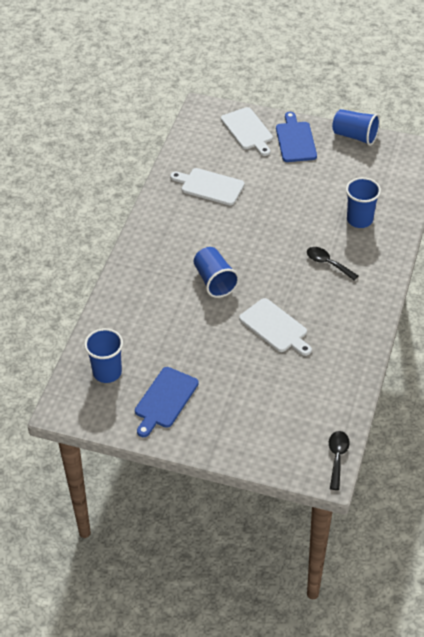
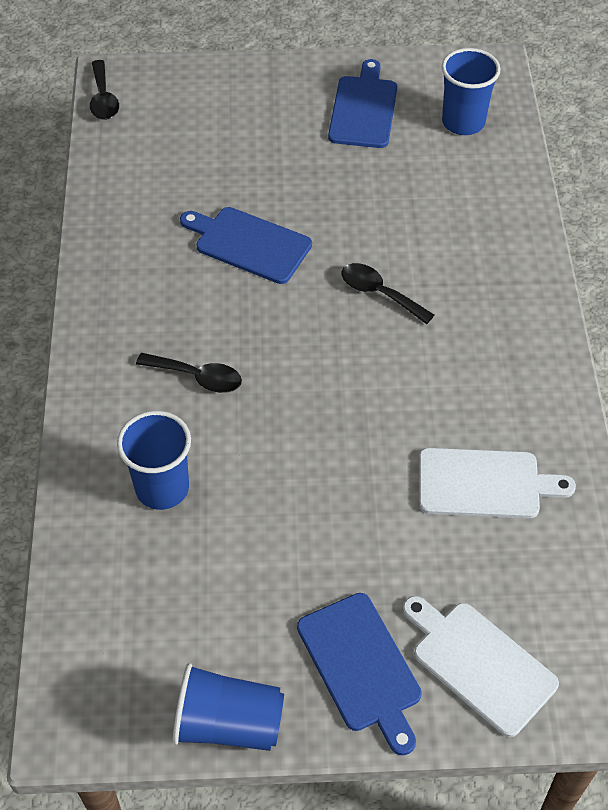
camera: 160 degrees right, 5 degrees up
(214, 281) = (379, 293): blue cup -> black spoon
(275, 327) = (249, 244): white cutting board -> blue cutting board

